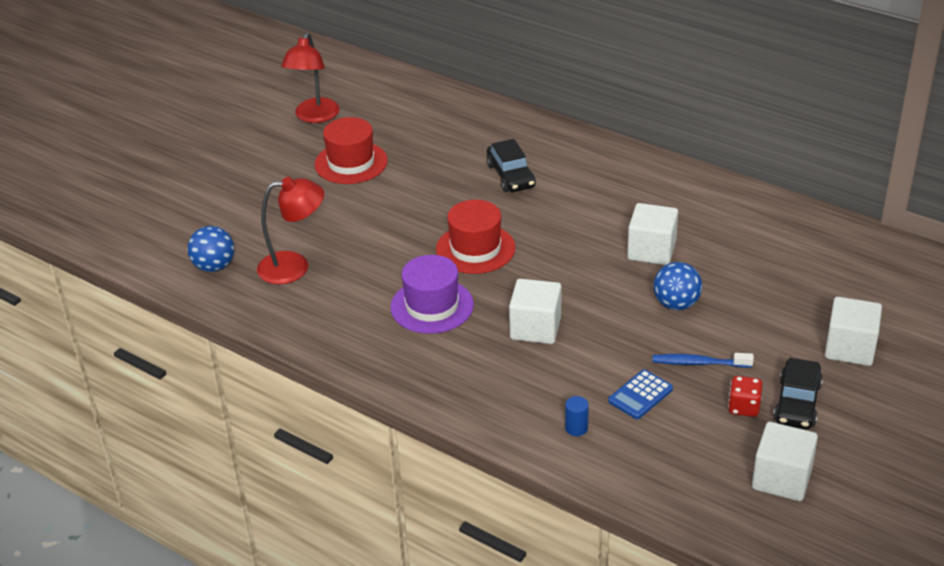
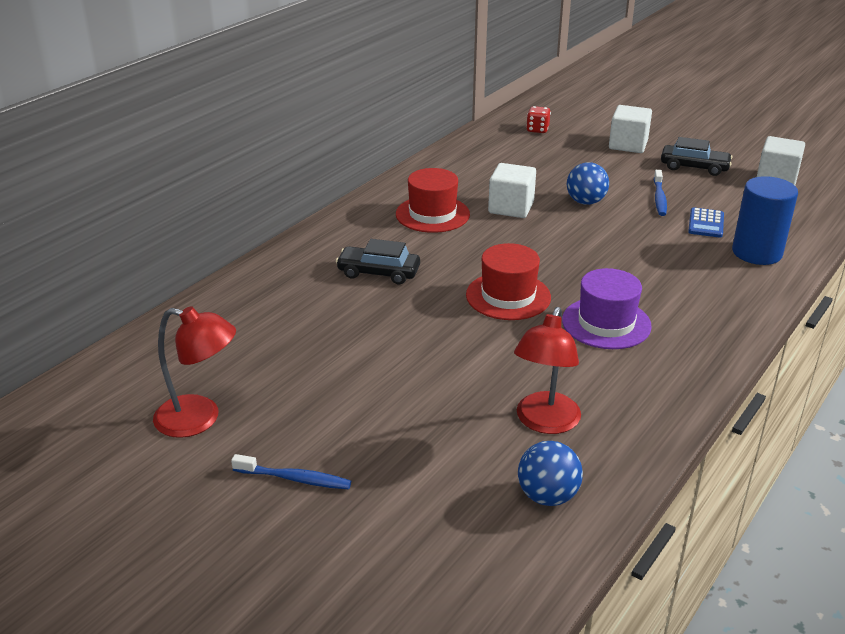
camera: 90 degrees left, 5 degrees down
(249, 160) = (295, 479): none -> blue toothbrush
(294, 267) = (544, 422): red lamp -> red lamp turned 150 degrees counterclockwise
(351, 163) = (325, 383): red hat -> red hat (432, 214)
(510, 176) = (378, 272): black car -> black car turned 150 degrees counterclockwise
(535, 328) = (630, 267): white cube -> none
(576, 428) = (757, 253): blue cylinder -> blue cylinder, size x2.49
(640, 395) = (706, 223): blue calculator -> blue calculator turned 60 degrees clockwise
(744, 407) = (706, 185): red dice -> red dice (537, 130)

